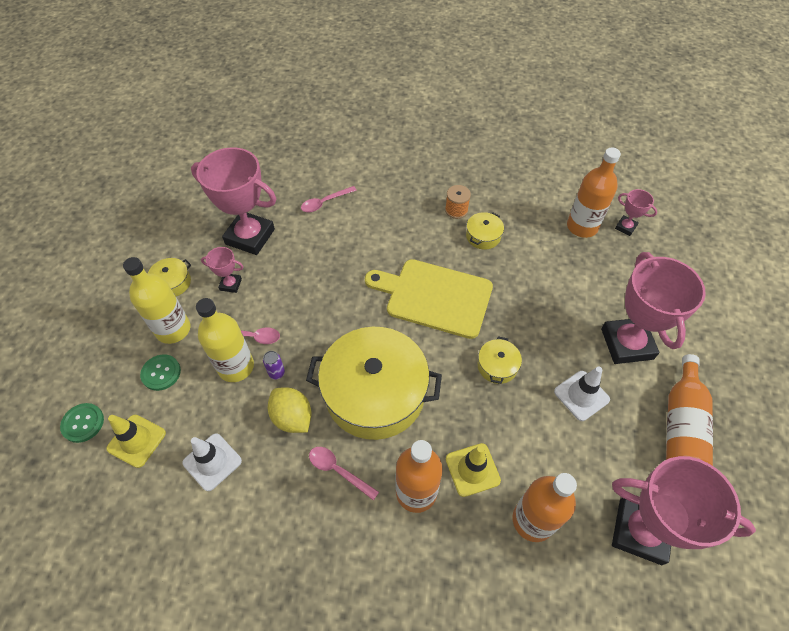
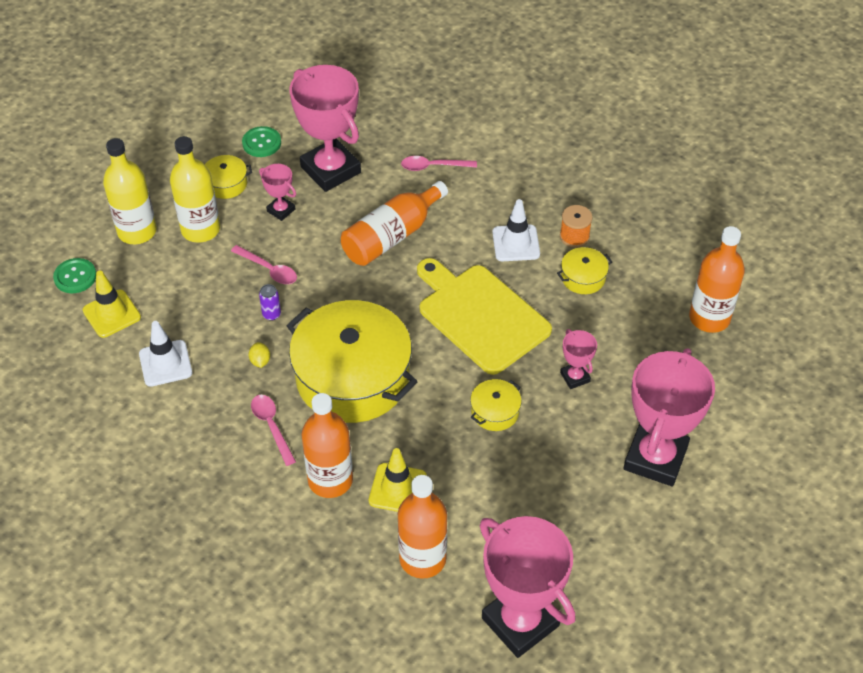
camera: 30 degrees right, 5 degrees down
(161, 373) = (166, 264): green button -> green button (261, 143)
(236, 367) = (237, 291): yellow bottle -> yellow bottle (137, 231)
(292, 417) = (260, 361): yellow lemon -> yellow lemon, size x0.49
(581, 395) = (562, 481): white traffic cone -> white traffic cone (516, 243)
(625, 227) = (763, 341): pink trophy -> pink trophy (575, 377)
(681, 425) = (646, 559): orange bottle -> orange bottle (392, 236)

